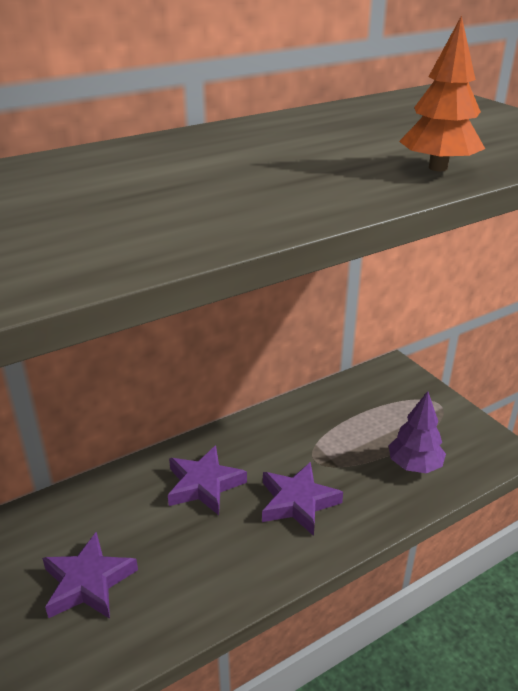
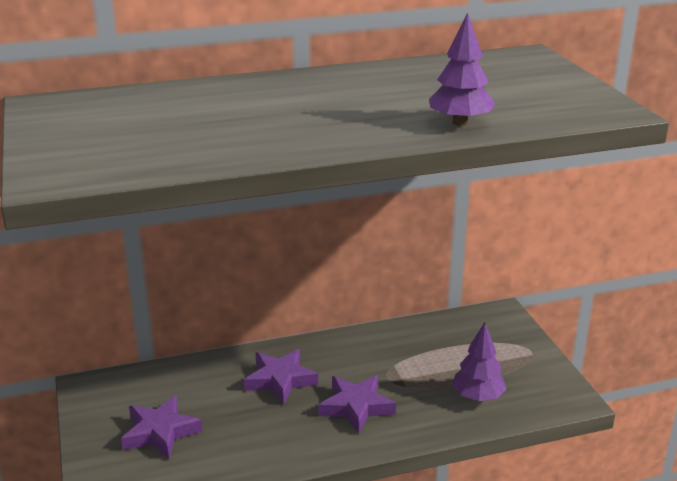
camera: 15 degrees right, 5 degrees down
(438, 168) = (459, 123): orange tree -> purple tree

